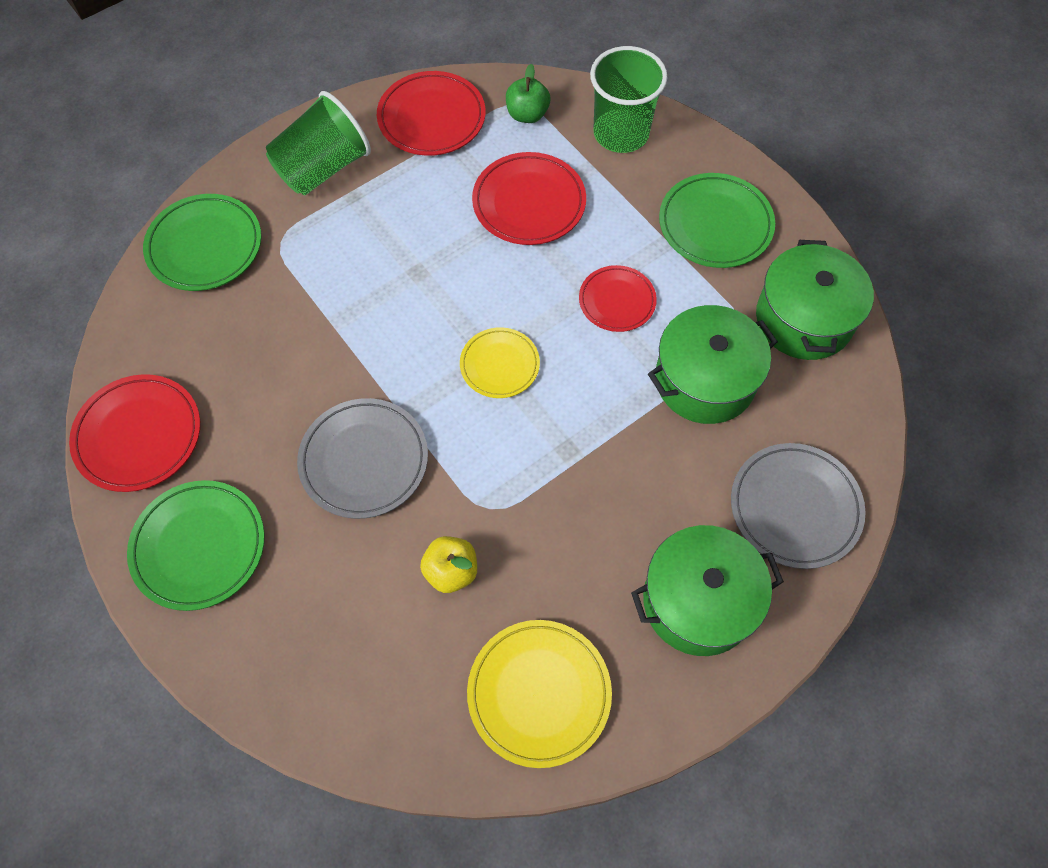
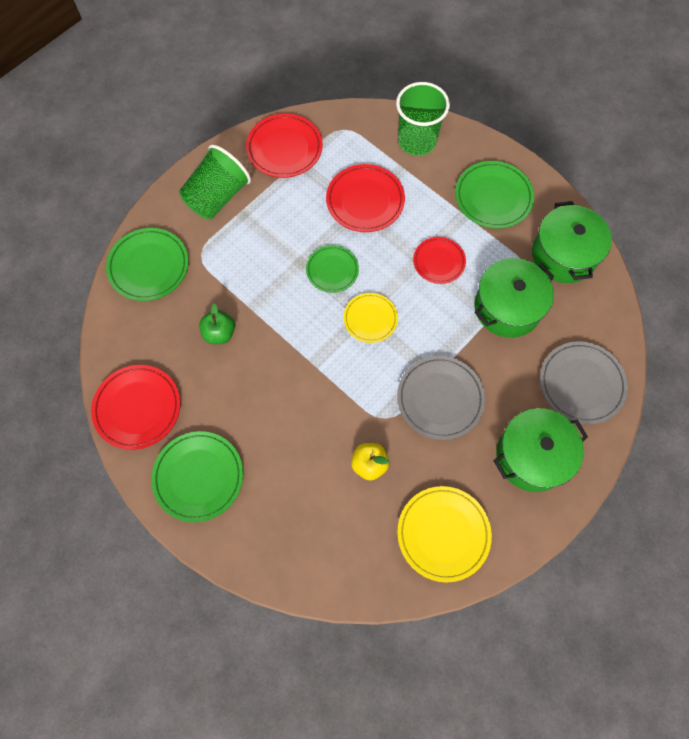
camera: 10 degrees left, 5 degrees up
(364, 460) = (295, 399): grey plate -> grey plate (440, 399)
(460, 290) = (332, 270): none -> green plate
(527, 114) = (350, 136): green apple -> green apple (219, 333)

